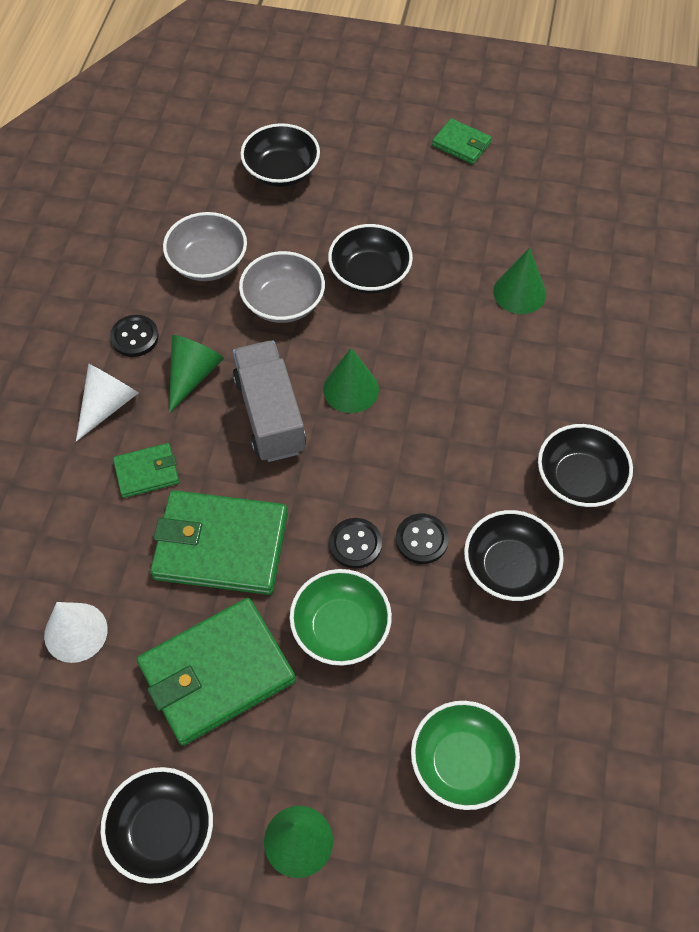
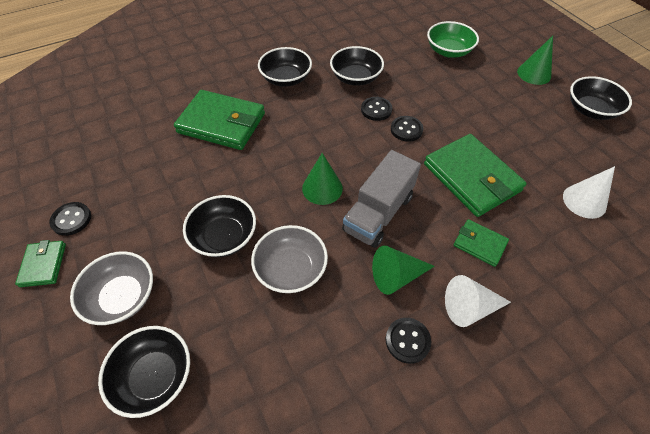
camera: 130 degrees left, 5 degrees down
(208, 262) = (298, 350): grey bowl -> grey bowl (122, 297)
(217, 673) = (521, 136): green wallet -> green wallet (221, 123)
(340, 628) = (448, 110): green bowl -> none
(502, 177) = (71, 219): none -> black button
(519, 292) = (179, 156): green cone -> none

